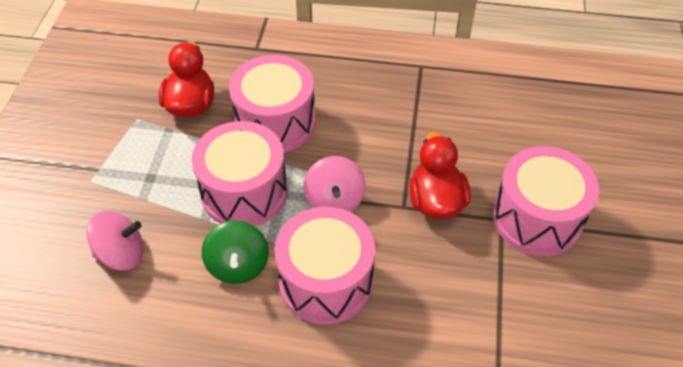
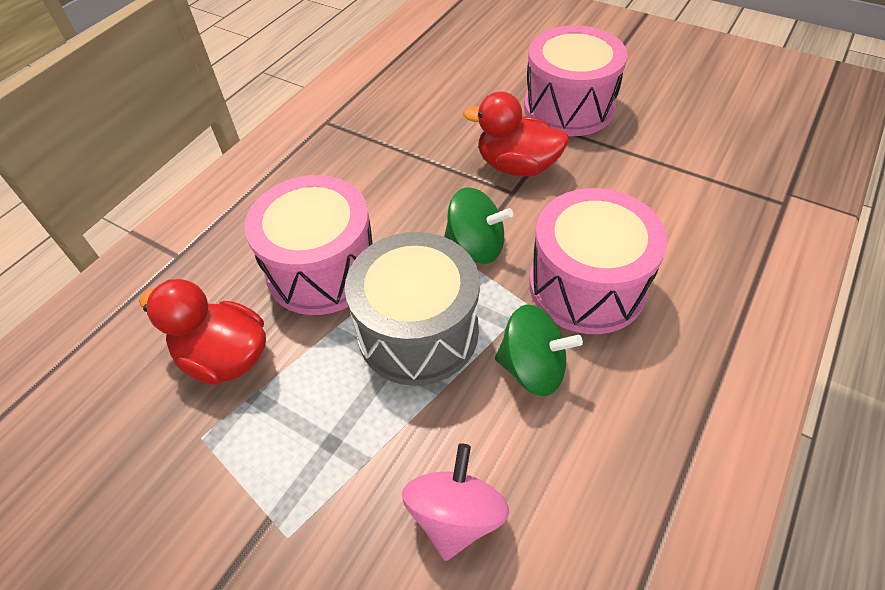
camera: 65 degrees left, 0 degrees up
(244, 192) = (418, 332): pink drum -> grey drum
(334, 200) = (476, 246): pink spinning top -> green spinning top

